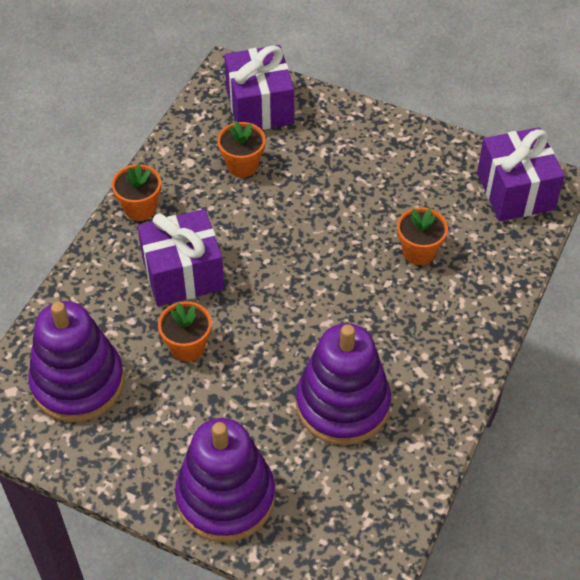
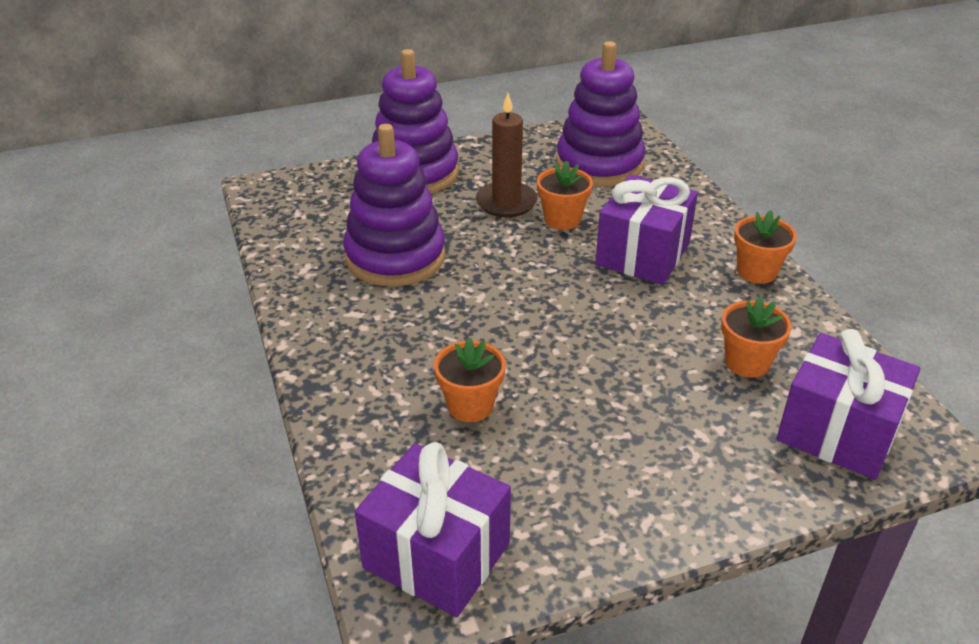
camera: 135 degrees right, 15 degrees down
(201, 398) = (506, 202): none -> brown candle

